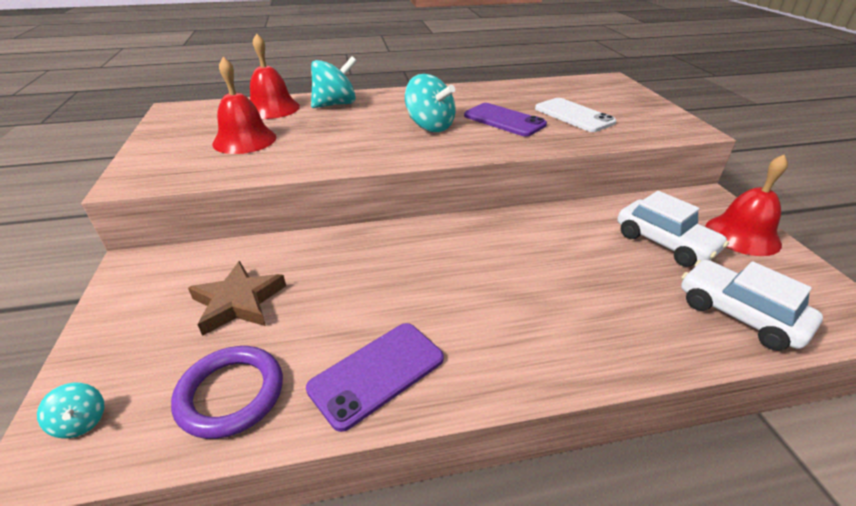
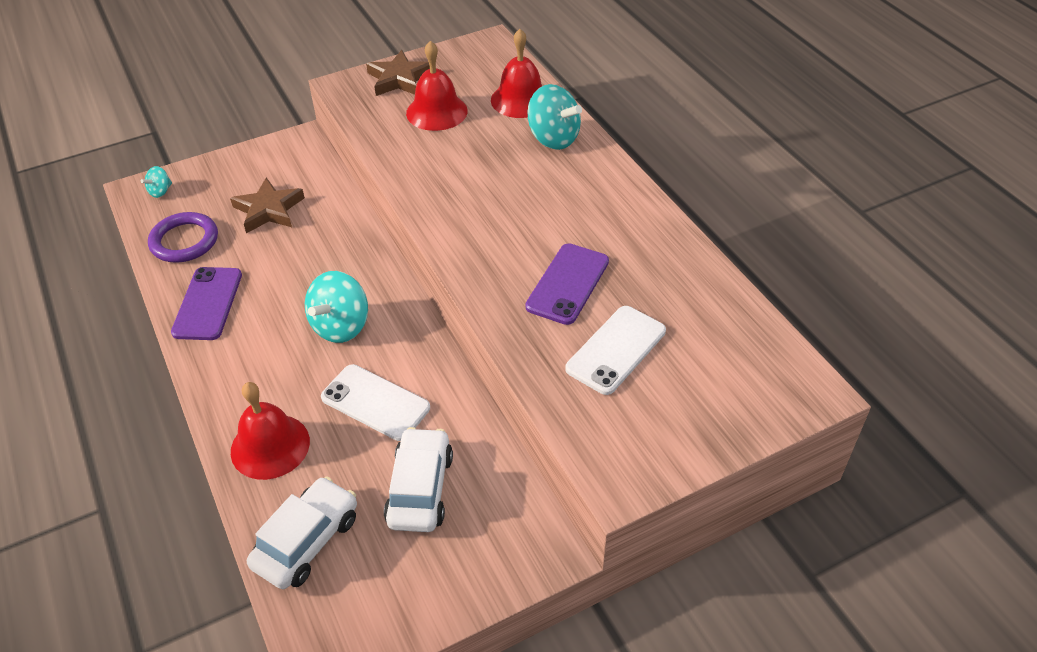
camera: 75 degrees right, 10 degrees up
(166, 151) = (399, 79): none -> brown star
(377, 373) = (207, 303): purple phone -> purple phone turned 60 degrees clockwise
(430, 126) = (521, 225): turquoise spinning top -> turquoise spinning top (341, 326)
(567, 255) = (375, 403): none -> white phone
(664, 243) = (420, 489): white car -> white car turned 150 degrees clockwise
(742, 235) = (460, 573): red bell -> red bell (270, 446)

